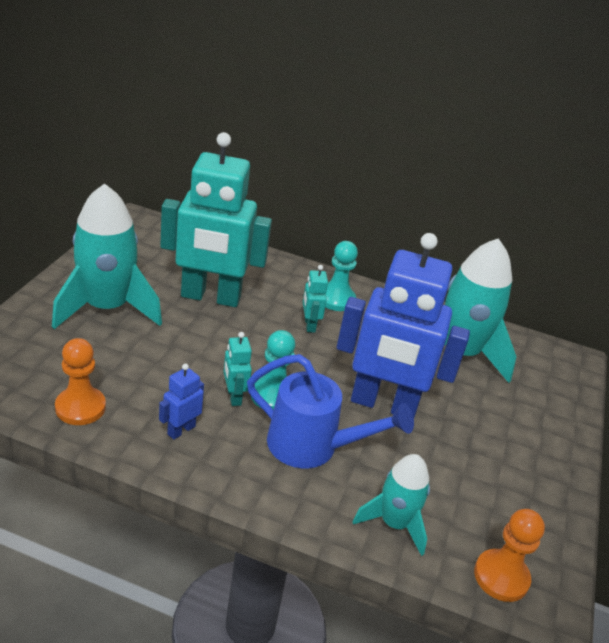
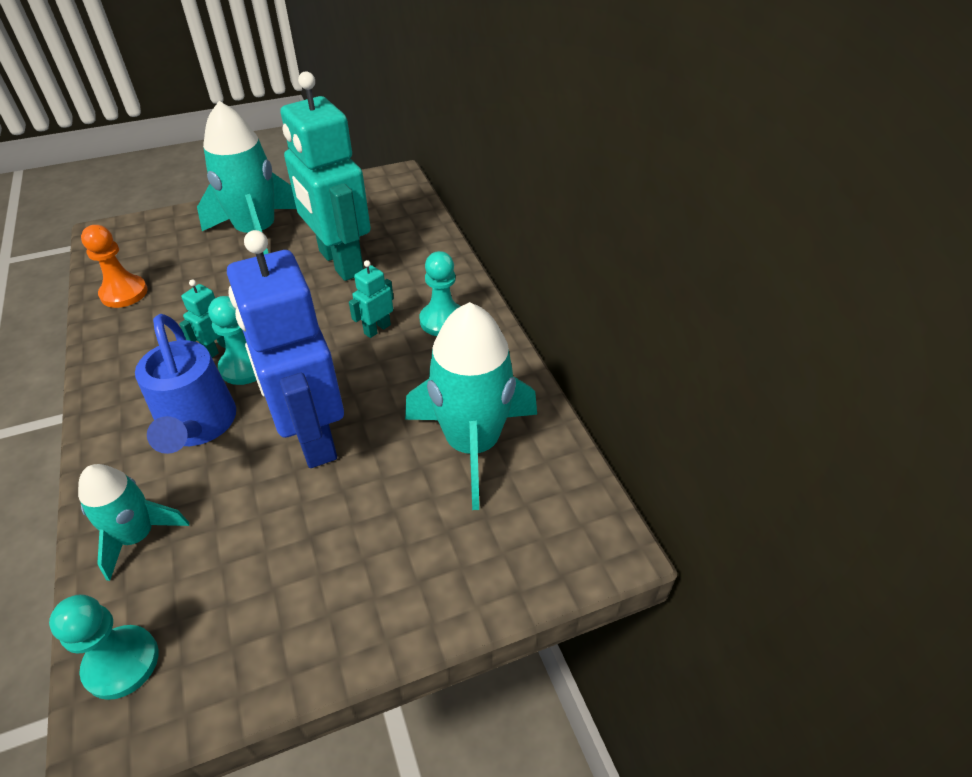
camera: 55 degrees right, 10 degrees up
(181, 430) = (145, 348): blue robot -> none
(501, 577) = (121, 663): orange pawn -> turquoise pawn

